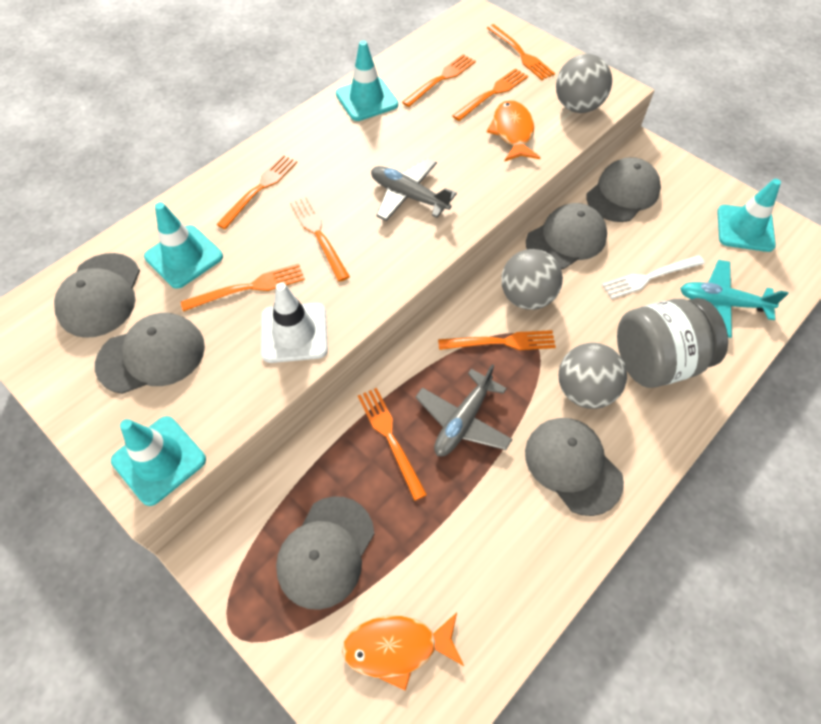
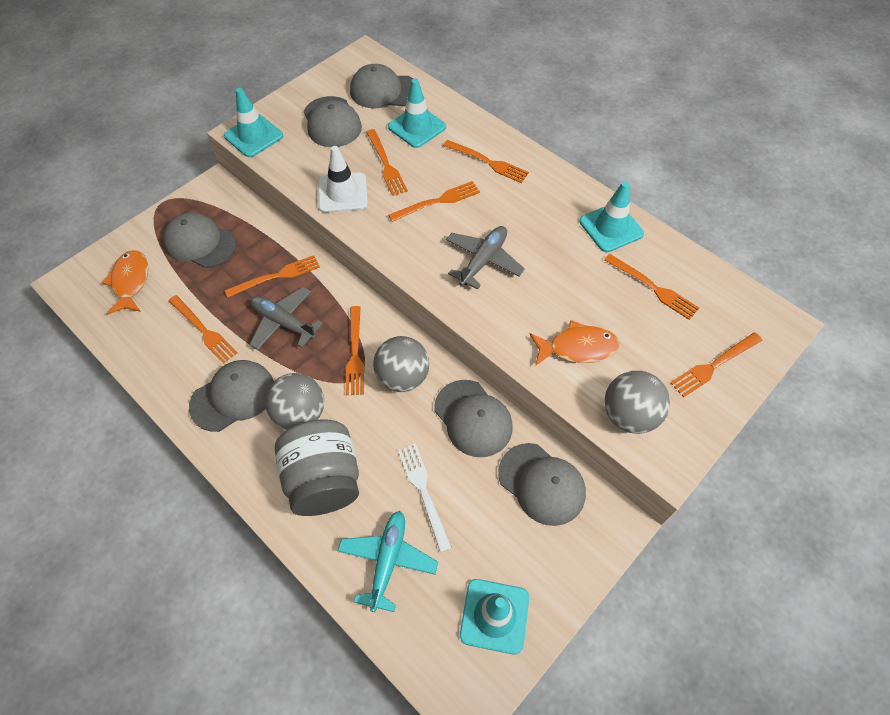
camera: 90 degrees right, 0 degrees up
(492, 94) = (637, 333): orange fork -> orange fork (203, 330)

